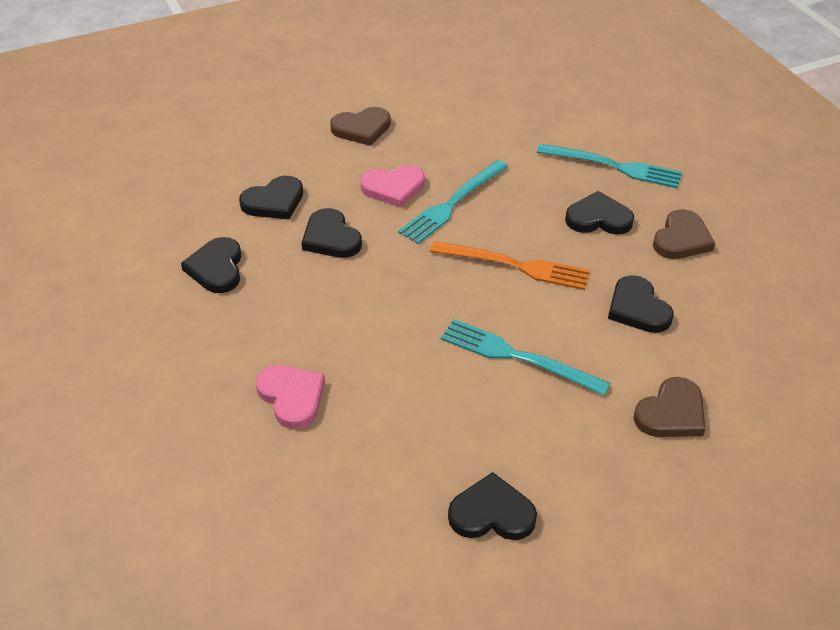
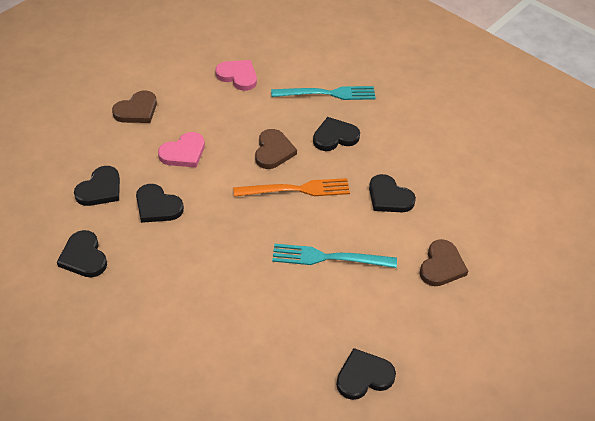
camera: 25 degrees left, 5 degrees up
(292, 397) = (190, 340): pink heart -> pink heart (238, 76)
(453, 203) = (231, 153): turquoise fork -> none
(681, 239) = (394, 137): brown heart -> brown heart (273, 151)

